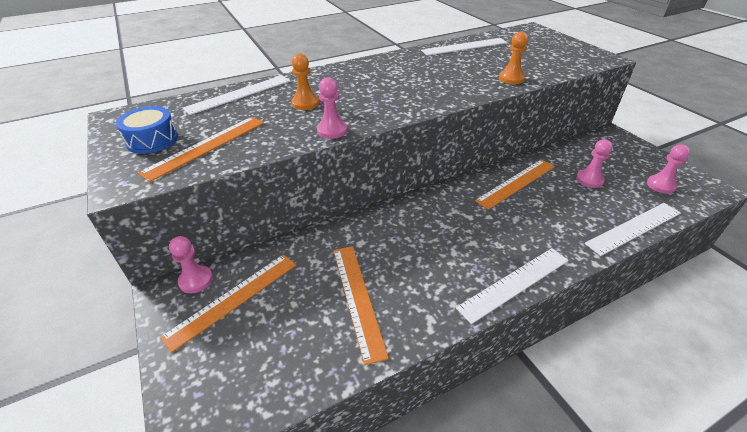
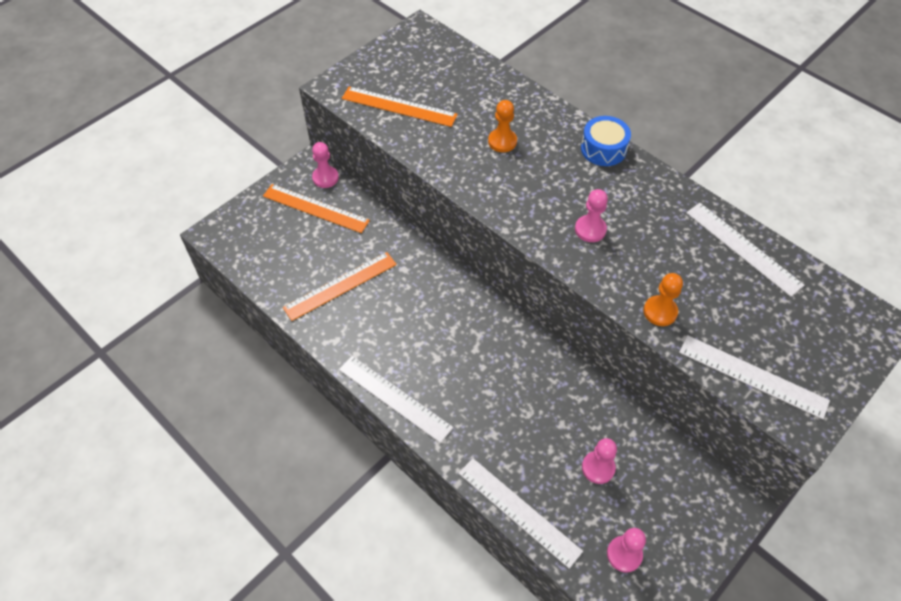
camera: 70 degrees right, 15 degrees up
(152, 140) = (395, 70): blue drum -> blue drum (603, 149)
(239, 94) = (497, 86): white ruler -> white ruler (752, 376)
(332, 130) = (459, 179): pink pawn -> pink pawn (590, 229)
(516, 183) = (555, 387): orange ruler -> none

